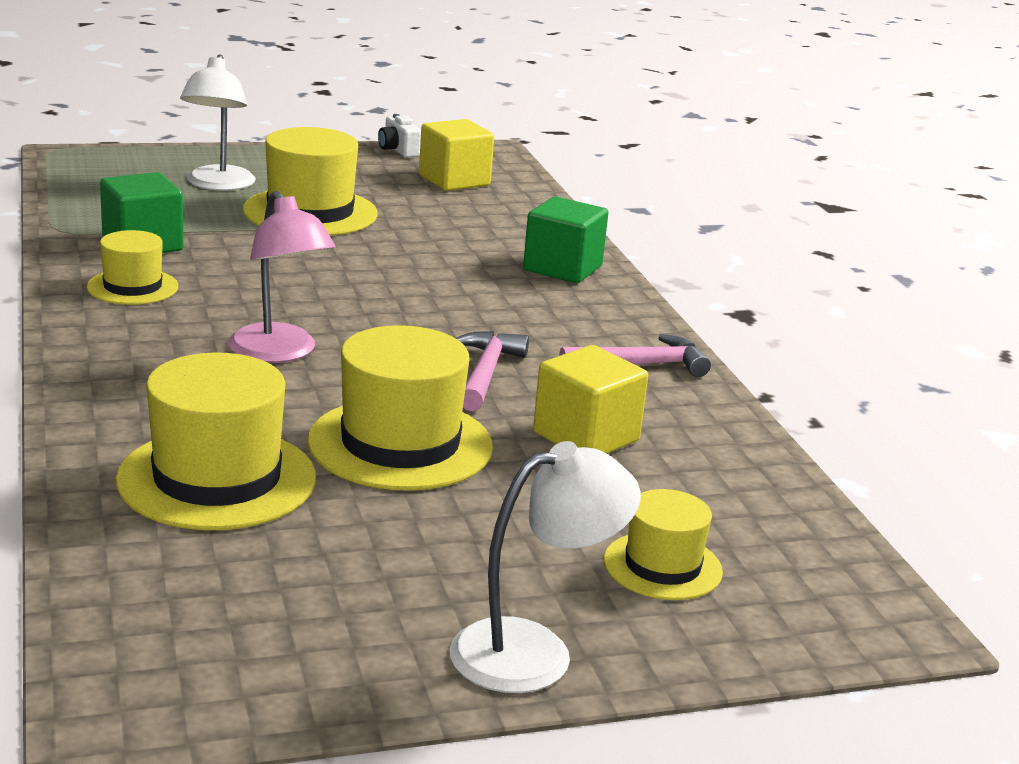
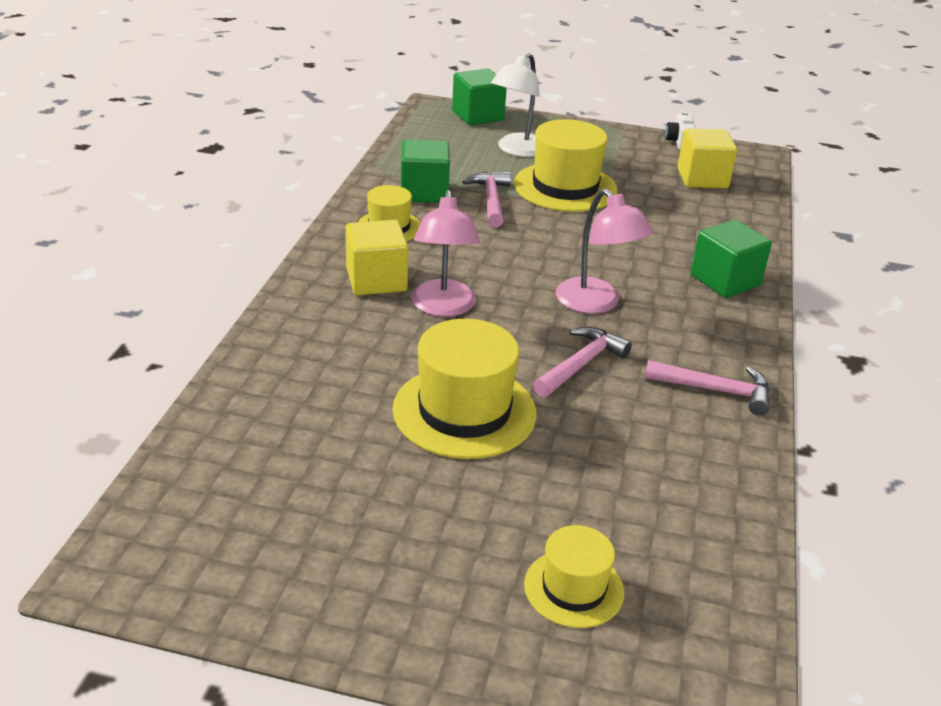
camera: 30 degrees right, 10 degrees up
(134, 157) = (477, 116): none -> green cube
(217, 478) = (316, 403): yellow hat -> none
(234, 238) = (491, 200): none -> pink hammer
(449, 315) = (596, 303): none -> pink lamp
(534, 651) = (411, 629): white lamp -> none
(586, 437) = (612, 446): yellow cube -> yellow cube (376, 280)

